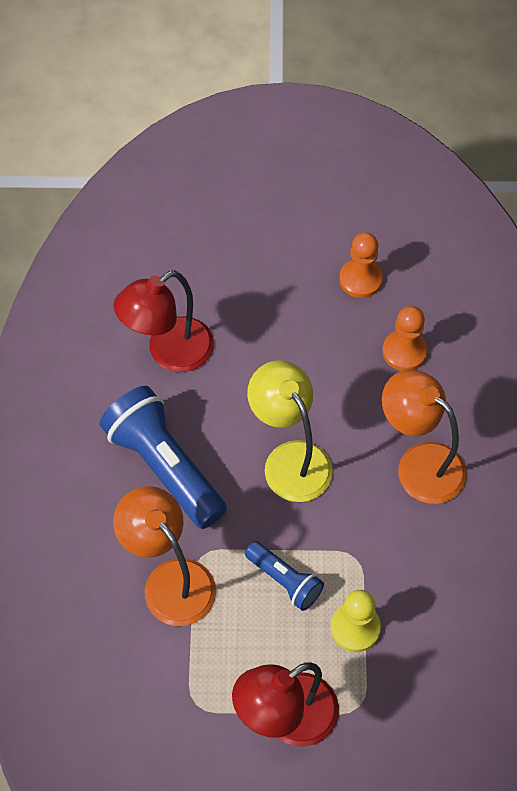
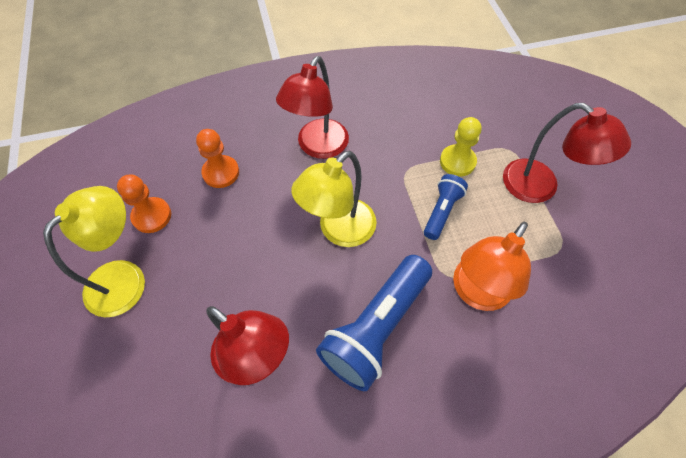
camera: 105 degrees left, 0 degrees up
(292, 253) = (125, 277): none -> yellow lamp
(419, 463) = (318, 147): orange lamp -> red lamp

